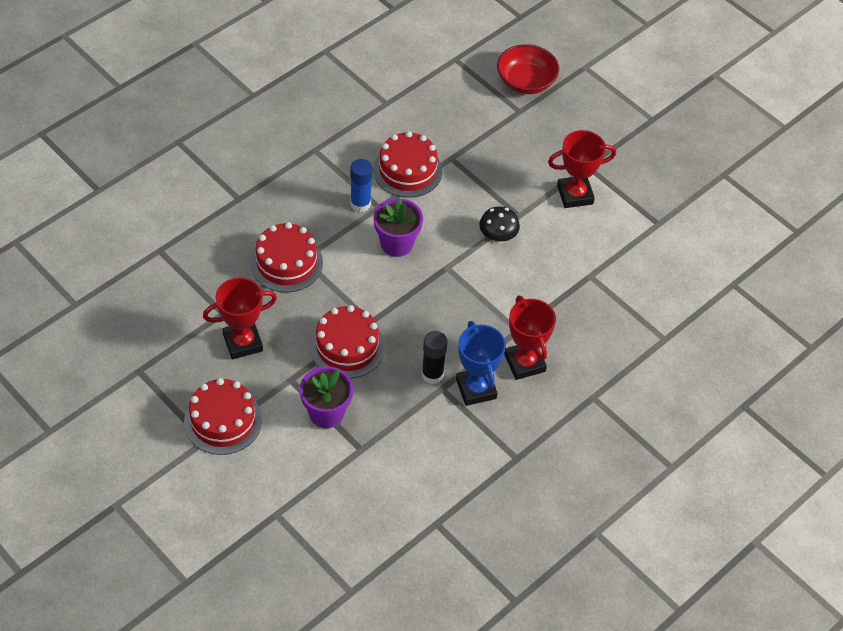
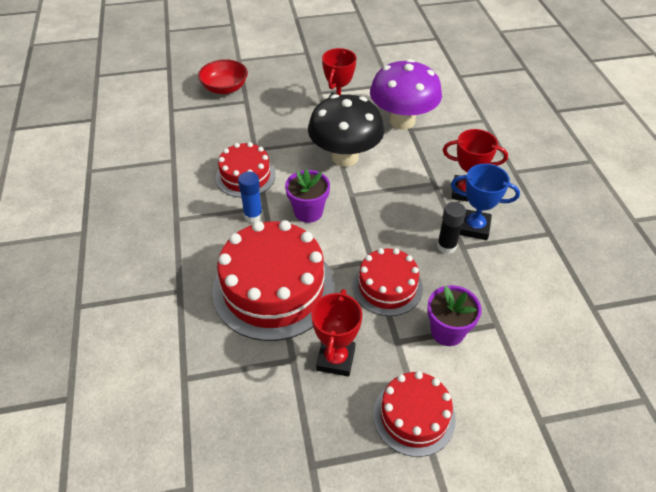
camera: 55 degrees left, 5 degrees down
(286, 263) = (273, 288): red cake -> red cake, size x1.74
(497, 237) = (345, 157): black mushroom -> black mushroom, size x2.24
(598, 262) = (402, 121): none -> purple mushroom

